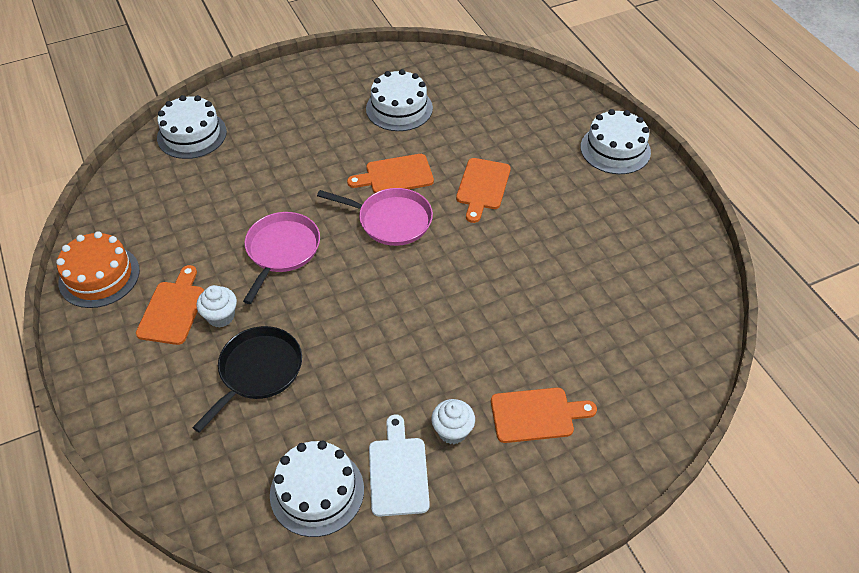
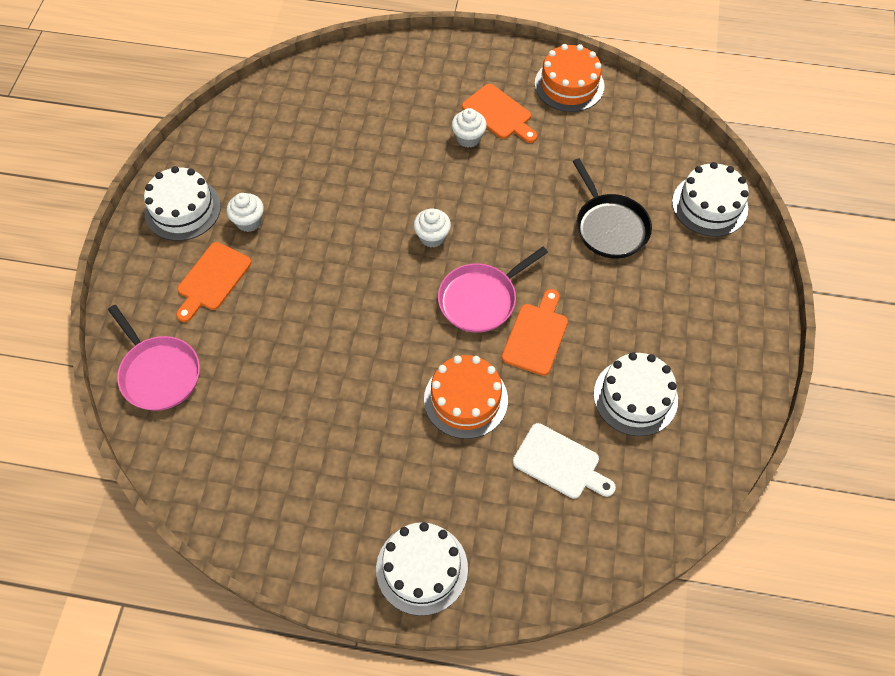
camera: 125 degrees right, 10 degrees up
(258, 371) = (399, 138): black pan -> black pan (610, 227)
(281, 250) = (507, 204): pink pan -> pink pan (159, 373)
(317, 491) = (277, 127): white cake -> white cake (182, 209)
(356, 282) = (432, 237): none -> white cupcake
(398, 471) = (250, 175): white cutting board -> white cutting board (560, 463)
(482, 187) = (465, 399): orange cutting board -> orange cake

